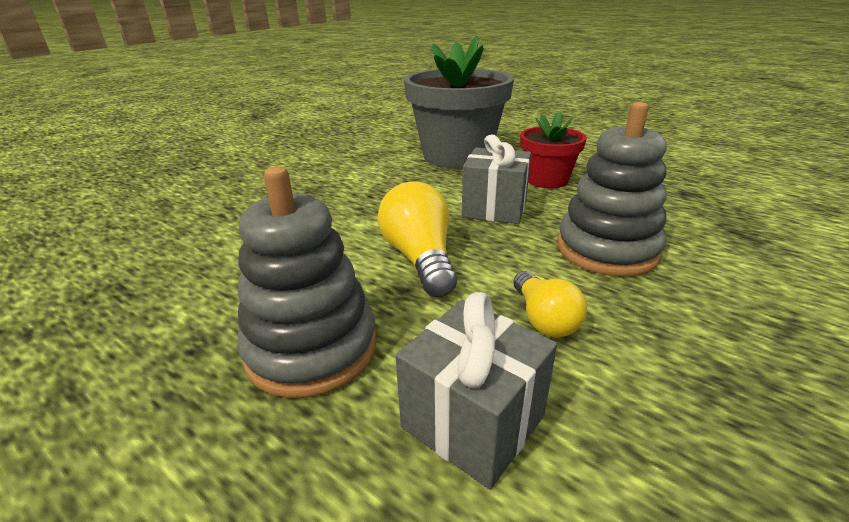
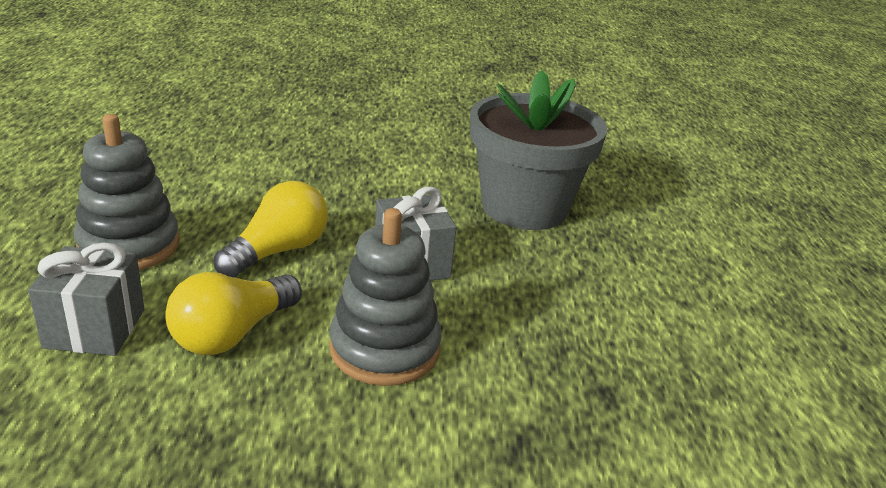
camera: 50 degrees right, 0 degrees up
(544, 319) = (232, 334): yellow light bulb -> yellow light bulb, size x1.59
(547, 180) = (524, 280): red flower pot -> none

